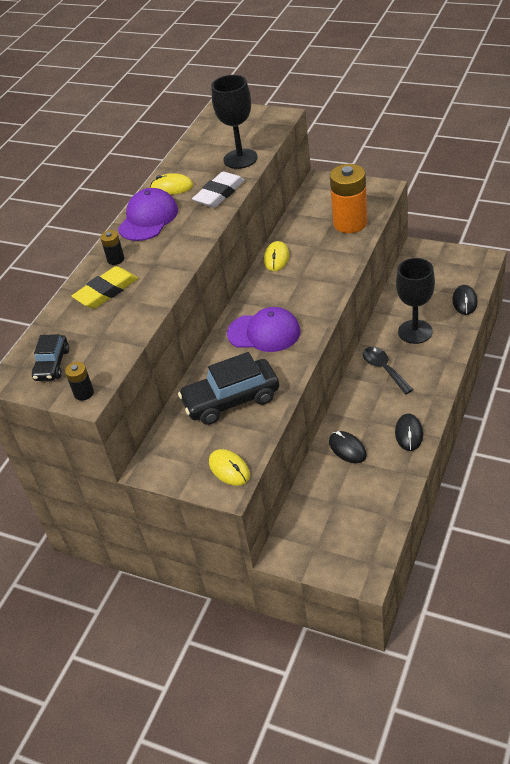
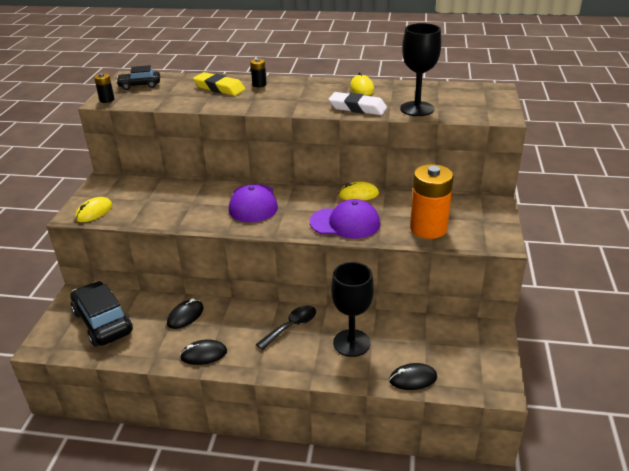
camera: 70 degrees right, 10 degrees down
(148, 219) = (314, 87): purple cap -> purple cap (345, 223)
(231, 400) = (170, 201): black car -> black car (103, 322)

